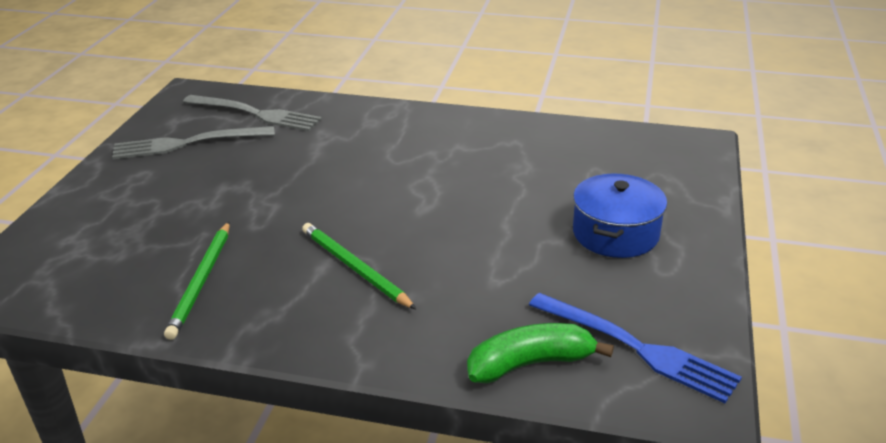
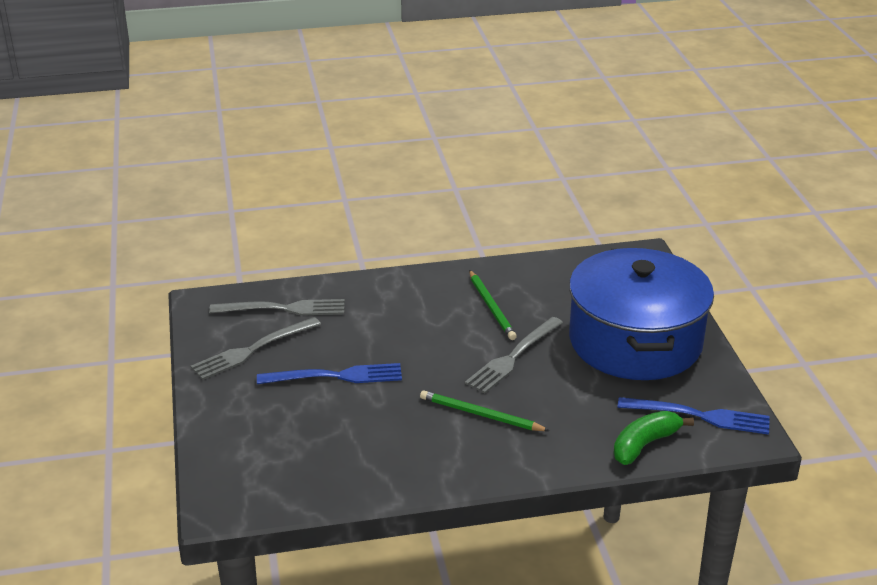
camera: 25 degrees left, 0 degrees up
(201, 281) = (380, 455): green pencil -> green pencil (491, 307)
(241, 187) = (336, 376): none -> blue fork
(449, 215) = (513, 357): none -> grey fork
(615, 233) = (635, 341): blue pot -> blue pot, size x2.09

